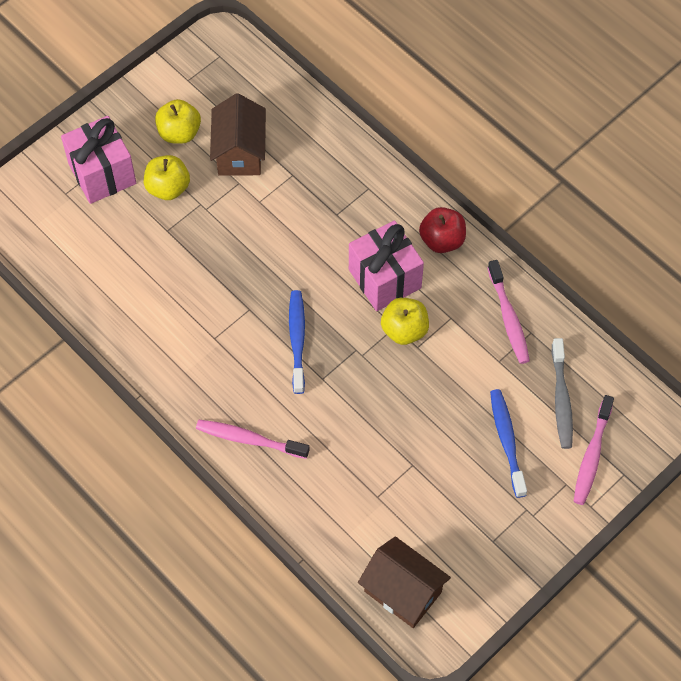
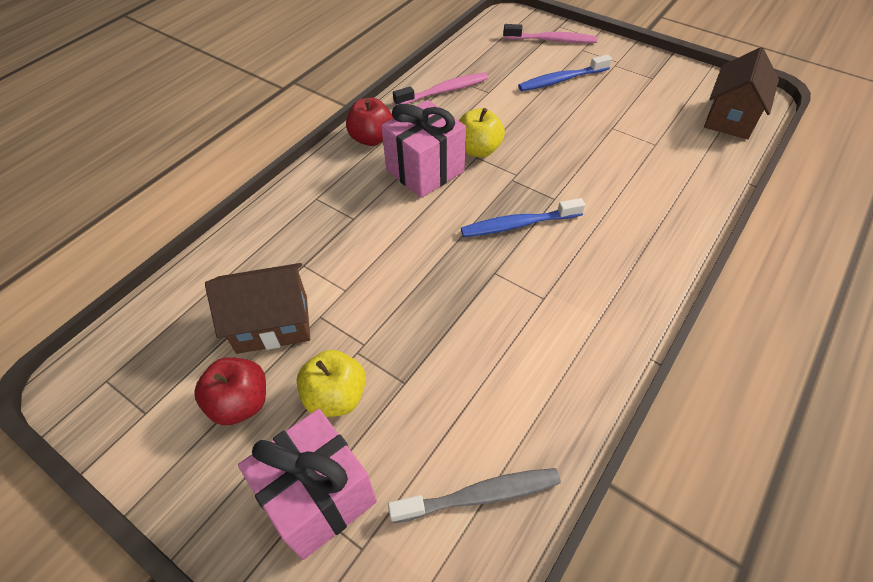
camera: 100 degrees left, 10 degrees down
(179, 133) = (240, 403): yellow apple -> red apple
(249, 439) = (651, 243): pink toothbrush -> none
(561, 399) = (510, 58): grey toothbrush -> grey toothbrush (480, 495)

